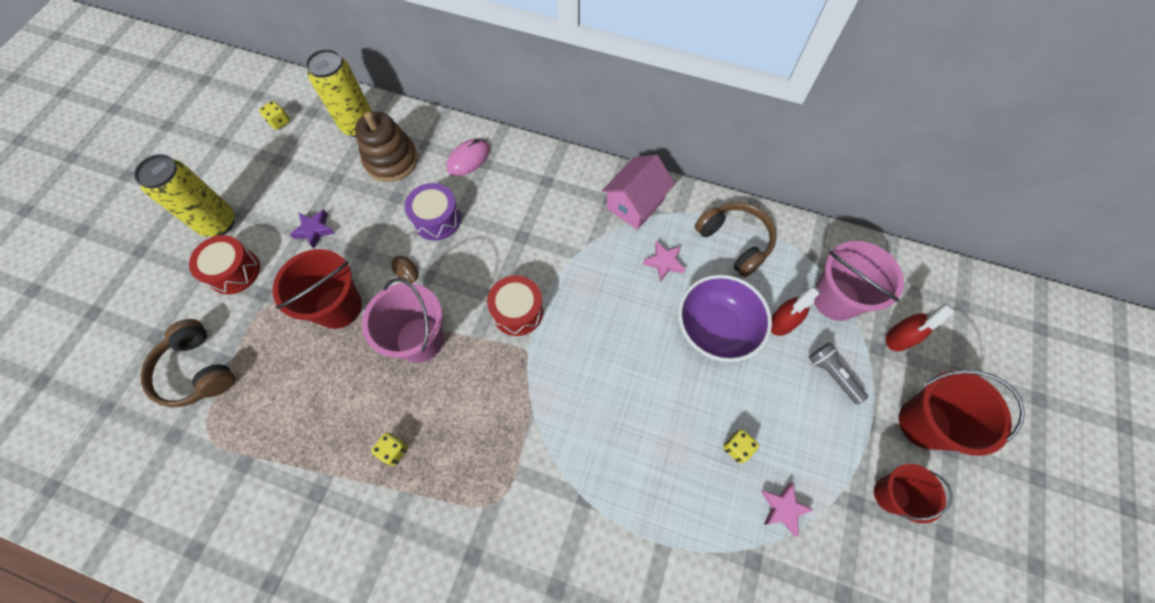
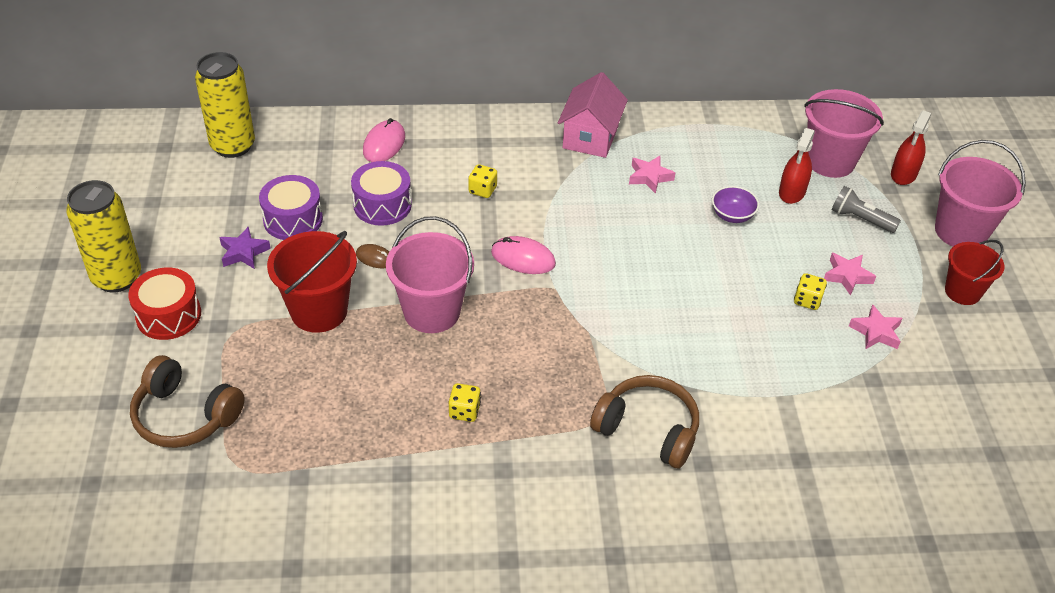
camera: 25 degrees left, 20 degrees down
(279, 122) = (130, 166): yellow dice -> yellow dice (482, 190)
(365, 211) = (293, 219): none -> purple drum
(391, 160) = (294, 167): brown stacking toy -> none
(517, 311) = (523, 258): red drum -> pink mouse
(716, 329) = (732, 215): purple bowl -> purple bowl, size x0.49
(734, 242) = (709, 142): brown headphones -> brown headphones (648, 429)
(787, 434) = (847, 276): none -> pink star
(924, 423) = (961, 231): red bucket -> pink bucket

